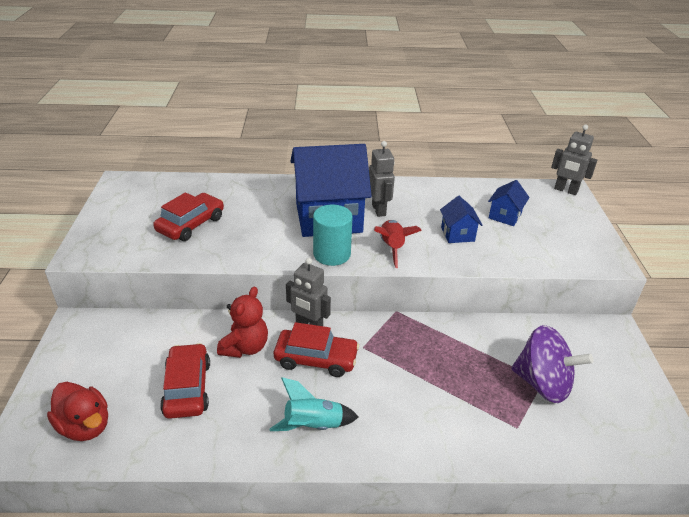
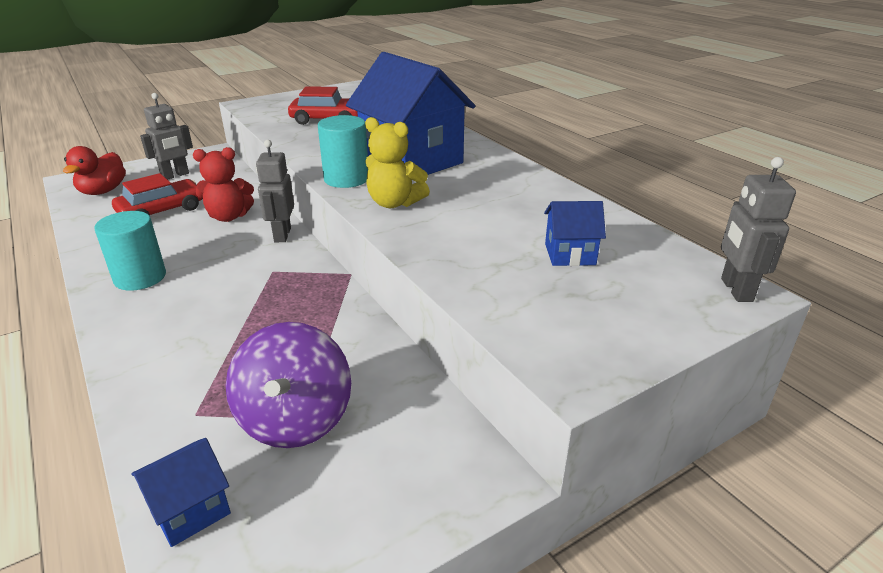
camera: 60 degrees right, 5 degrees down
(313, 426) = (140, 277): turquoise rocket -> turquoise cylinder
(316, 359) = (235, 252): red car -> none
(379, 210) = (463, 179): grey robot -> grey robot (175, 175)
(392, 248) = (394, 203): red rocket -> yellow teddy bear
(457, 234) = (475, 232): blue house -> blue house (190, 510)

